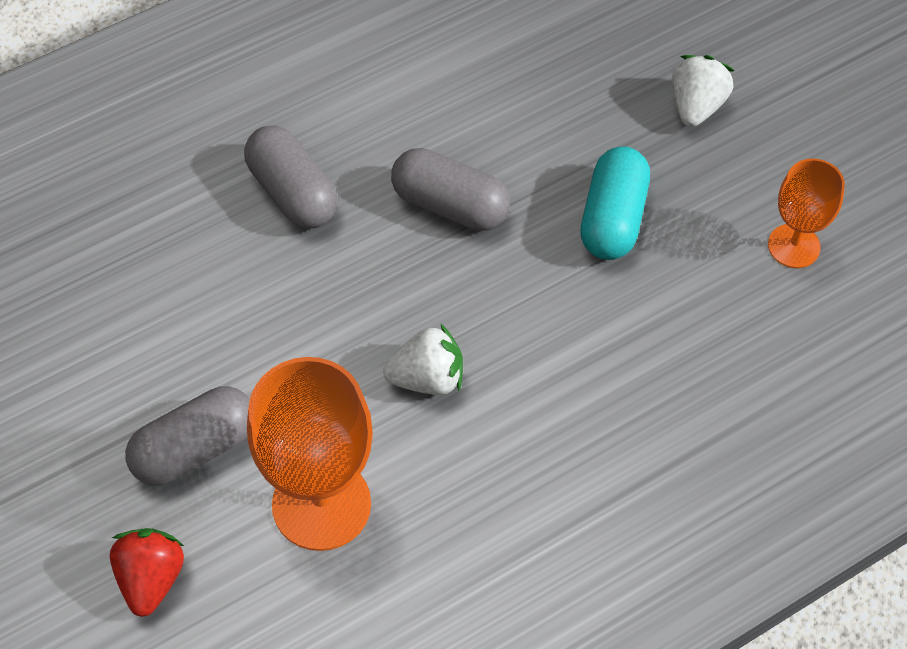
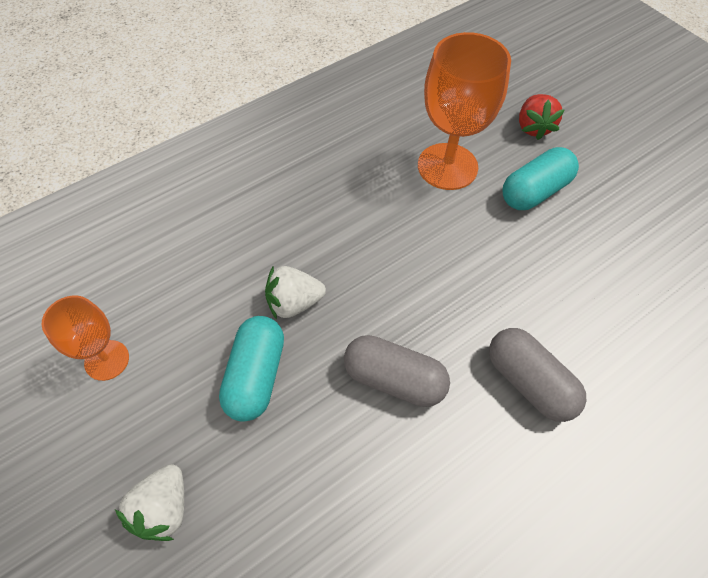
camera: 175 degrees right, 0 degrees up
(195, 449) = (534, 191): grey capsule -> turquoise capsule
(427, 378) = (393, 241): white strawberry -> white strawberry (294, 303)

